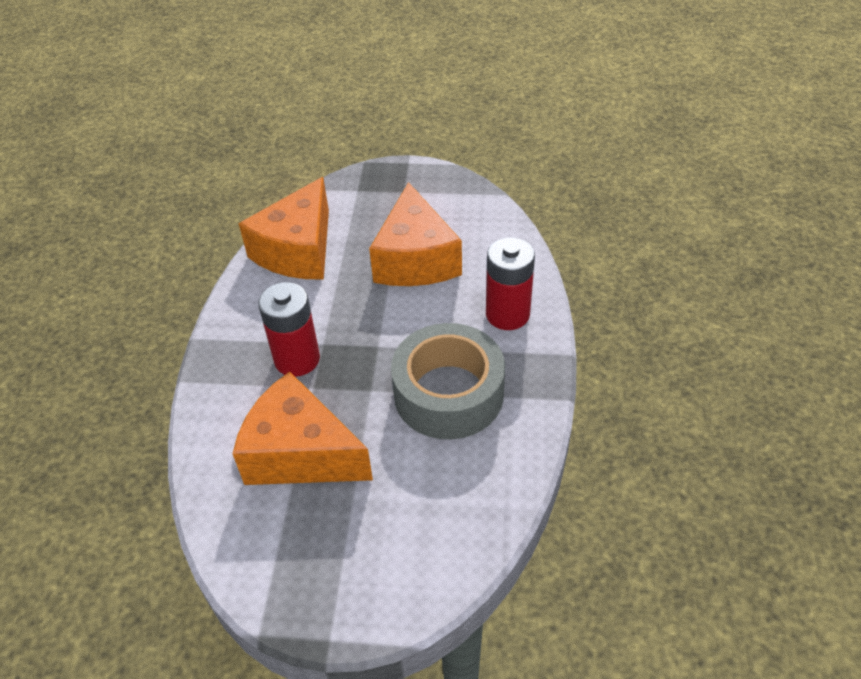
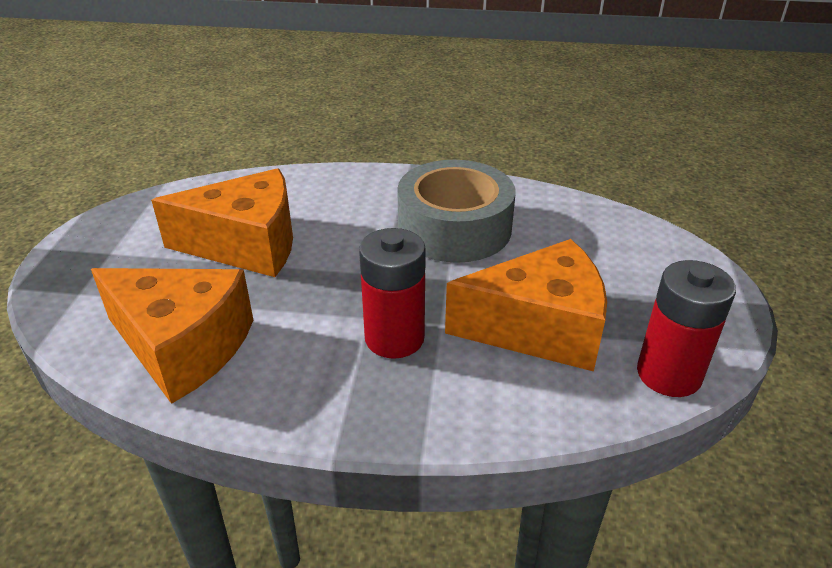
camera: 90 degrees left, 10 degrees down
(300, 453) = (538, 329): orange cheese -> orange cheese turned 120 degrees counterclockwise
(507, 314) = (353, 190): red battery -> red battery (668, 374)

